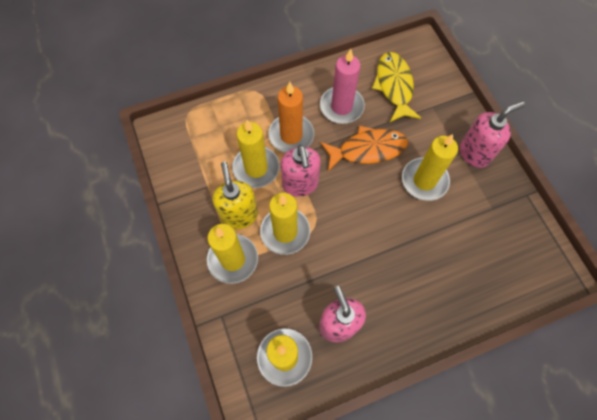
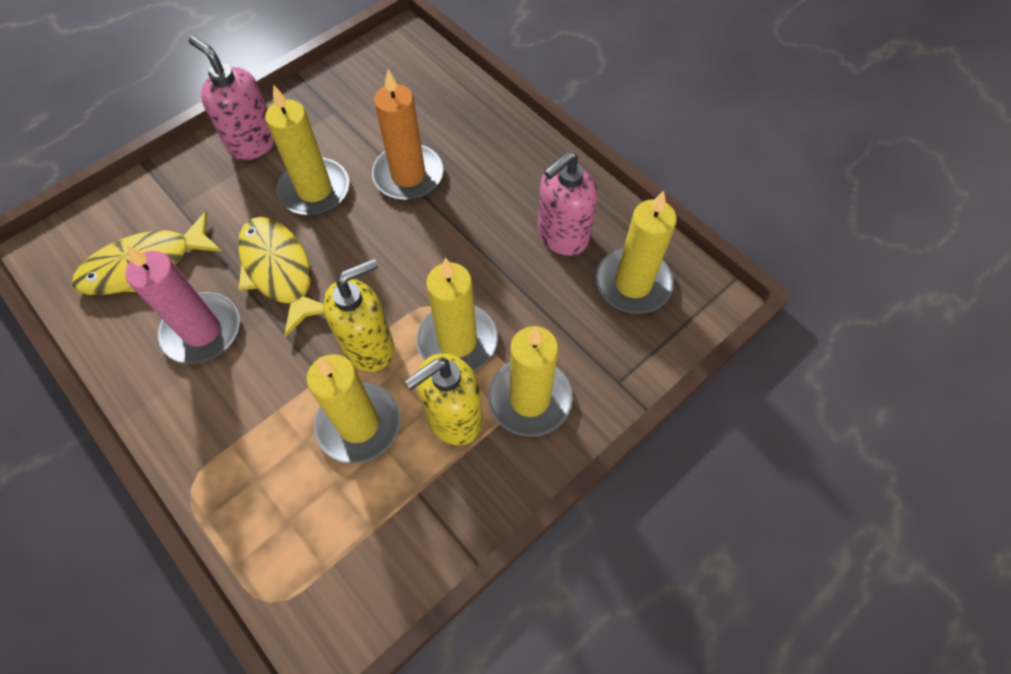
camera: 110 degrees left, 5 degrees down
(291, 135) = (278, 391): orange candle -> orange candle (408, 175)
(300, 184) = (369, 346): pink soap dispenser -> yellow soap dispenser
(368, 149) = (279, 271): orange fish -> yellow fish

